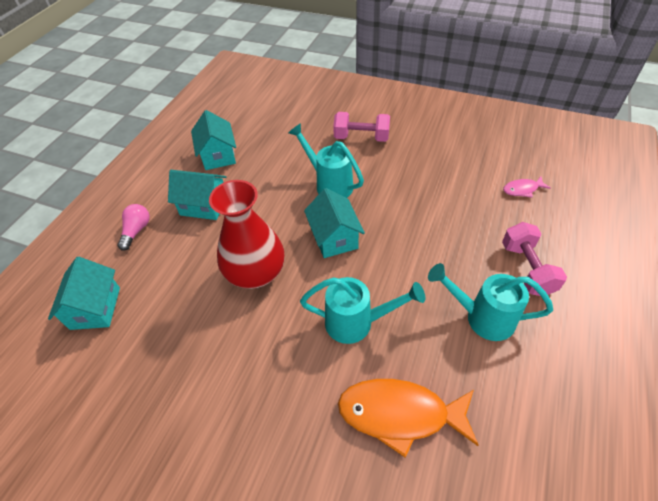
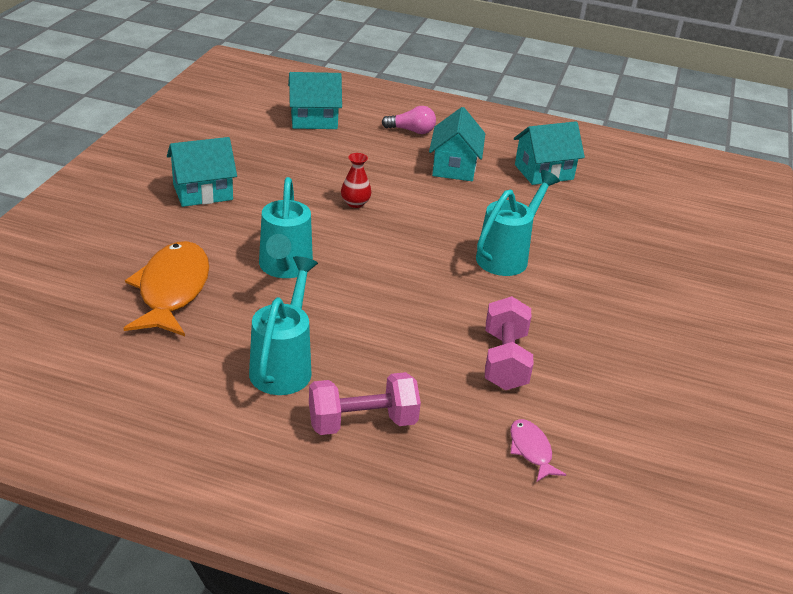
camera: 80 degrees right, 15 degrees down
(256, 273) = (355, 203): red vase -> red vase, size x0.42
(334, 238) = (410, 257): turquoise house -> turquoise house (203, 192)
(361, 137) = (616, 288): pink dumbbell -> pink dumbbell (505, 361)

